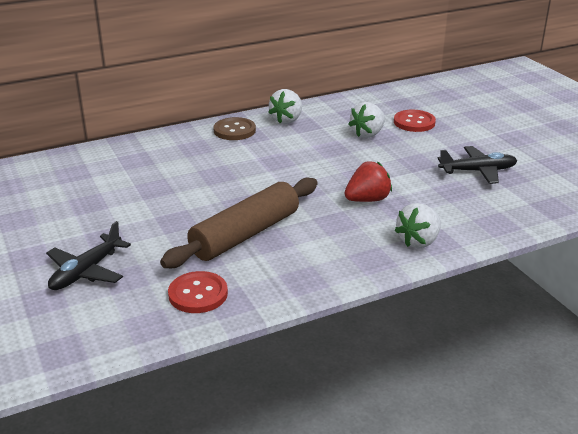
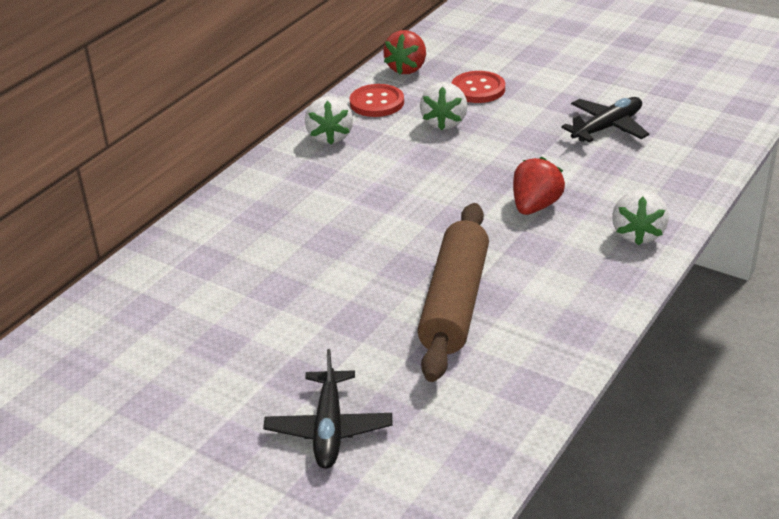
camera: 30 degrees left, 5 degrees up
(198, 294) = (488, 395): red button -> red button (377, 103)
(234, 130) = (283, 174): brown button -> none
(381, 98) = (407, 69): none -> red strawberry

